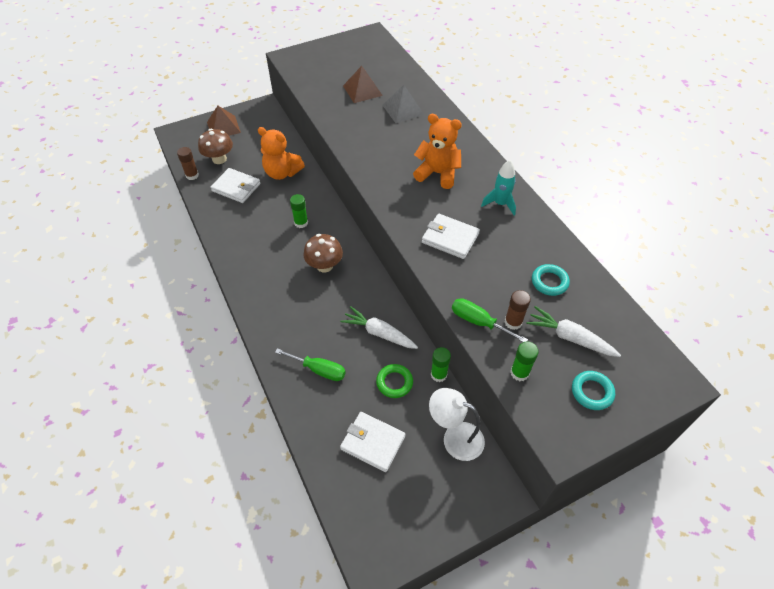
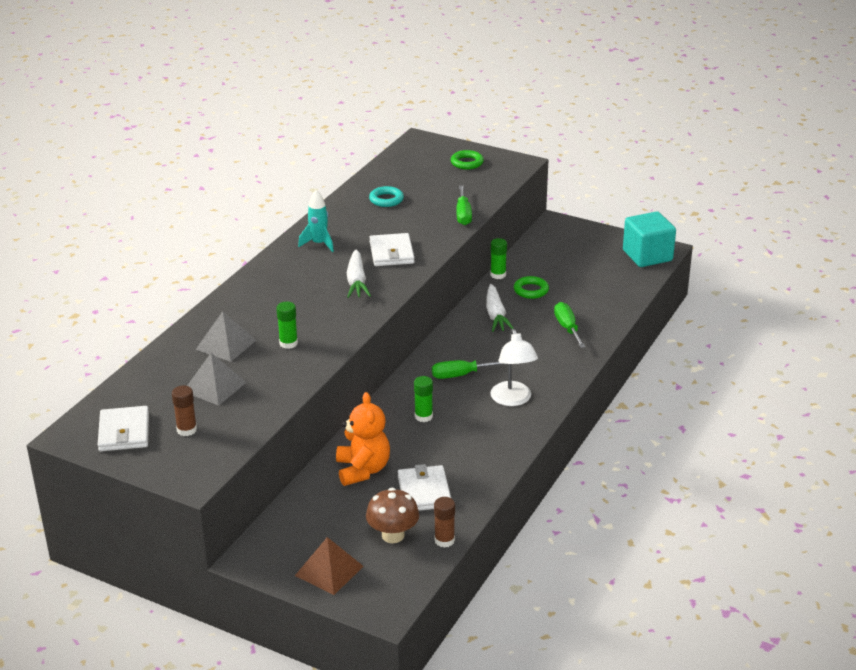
camera: 125 degrees left, 20 degrees down
(324, 266) = (460, 375): brown mushroom -> green screwdriver
(362, 90) = (214, 387): brown pyramid -> grey pyramid
(373, 443) = (590, 280): white wallet -> white wallet (124, 432)
(373, 535) = (647, 256): none -> turquoise cube
(438, 173) = (313, 287): orange teddy bear -> none
(455, 437) = (540, 251): white lamp -> white lamp (513, 400)
(513, 322) = (445, 202): brown glue stick -> brown glue stick (187, 430)
(519, 373) = (486, 188): green glue stick -> green glue stick (288, 343)
(569, 337) = (431, 180): white carrot -> white carrot (356, 281)
(592, 392) = (467, 163): turquoise ring -> green ring

